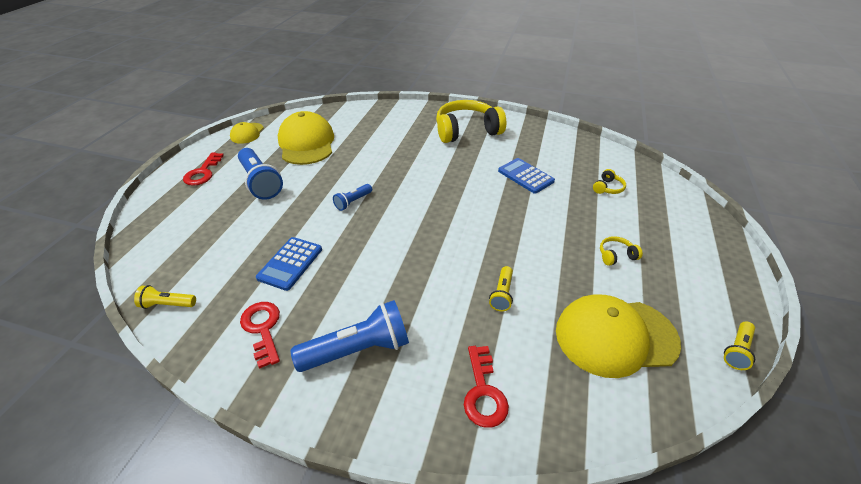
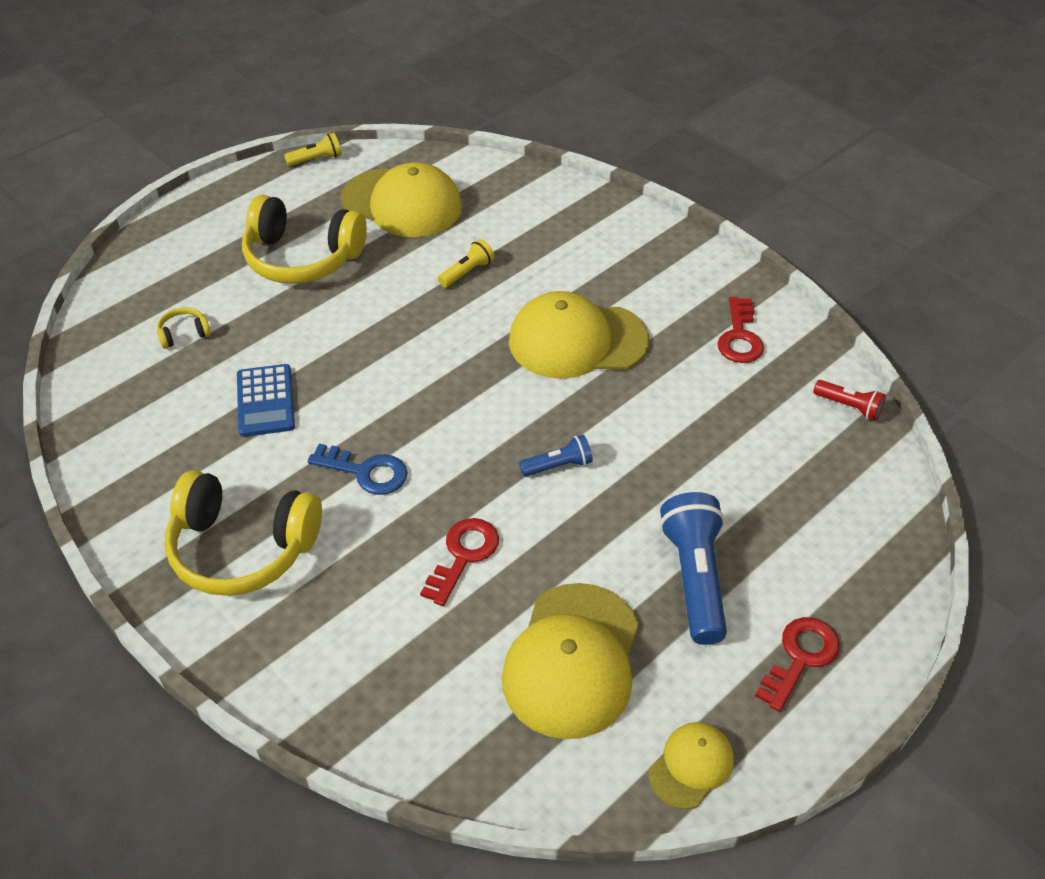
camera: 150 degrees left, 5 degrees up
(168, 304) = (849, 407): yellow flashlight -> red flashlight
(290, 263) = (687, 401): blue calculator -> none
(358, 349) = (648, 282): blue flashlight -> none
(385, 274) = (577, 341): none -> yellow cap
(446, 168) = (366, 471): none -> blue key
(483, 392) = (556, 214): red key -> red key (463, 555)
(616, 255) = (302, 258): yellow headphones -> yellow headphones, size x2.45

